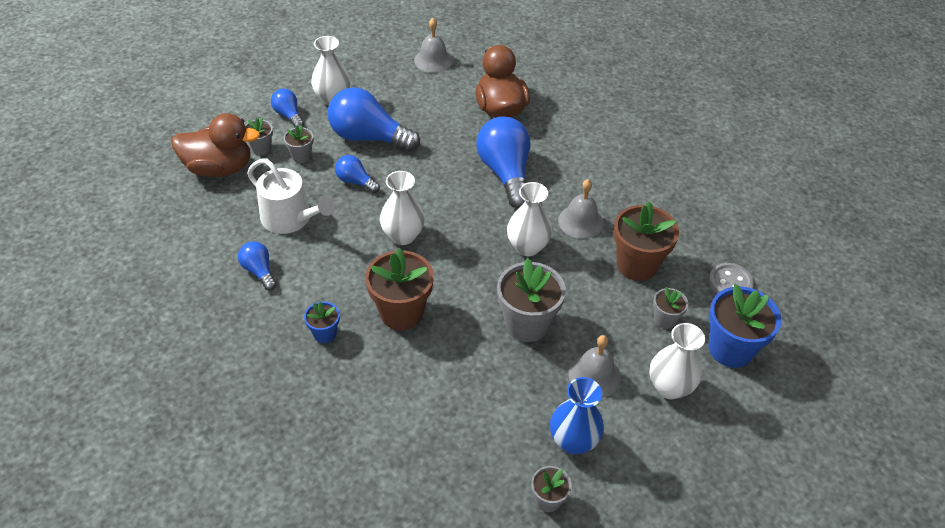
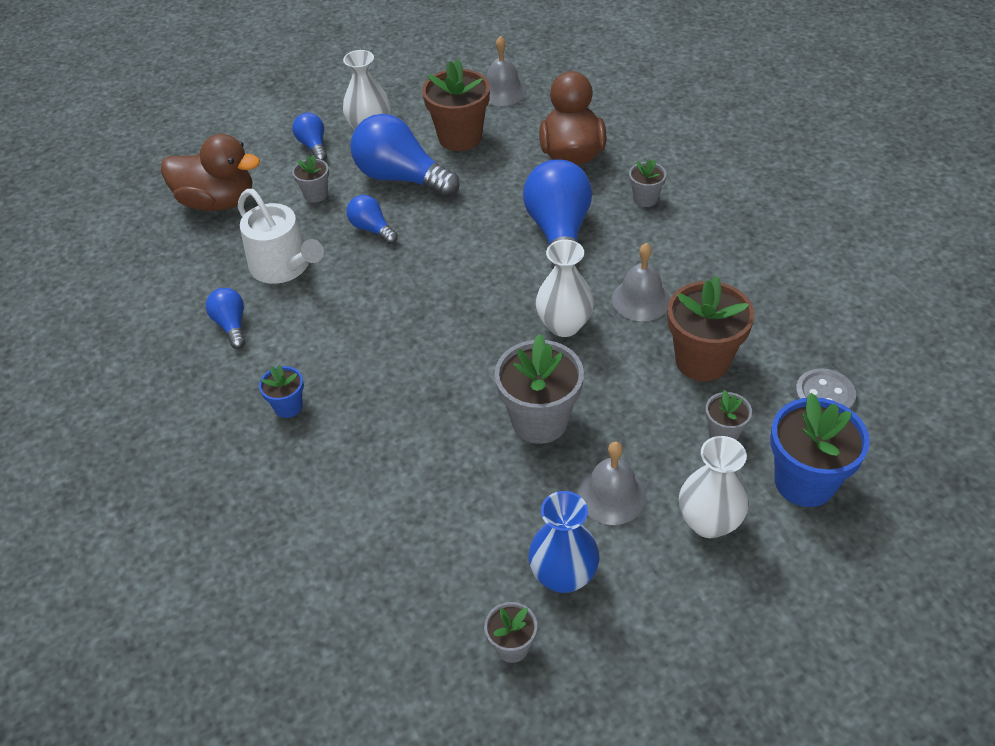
camera: 15 degrees right, 0 degrees up
(261, 148) = (272, 182): grey flower pot -> grey flower pot (645, 199)
(401, 312) = (387, 391): brown flower pot -> brown flower pot (460, 137)
(403, 236) = (412, 298): white vase -> none

